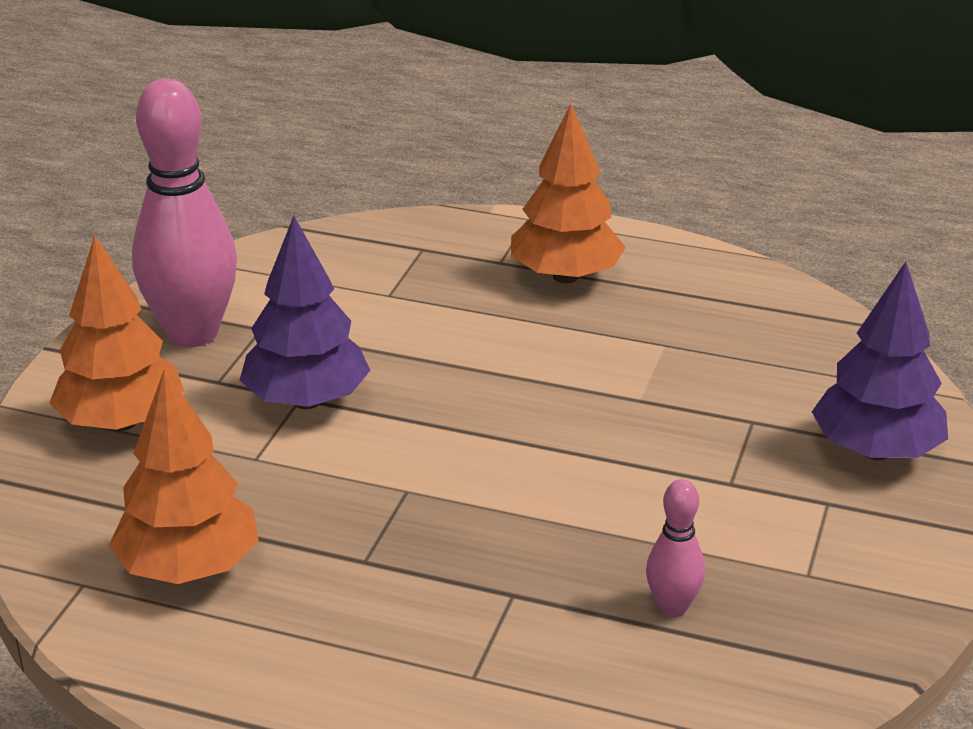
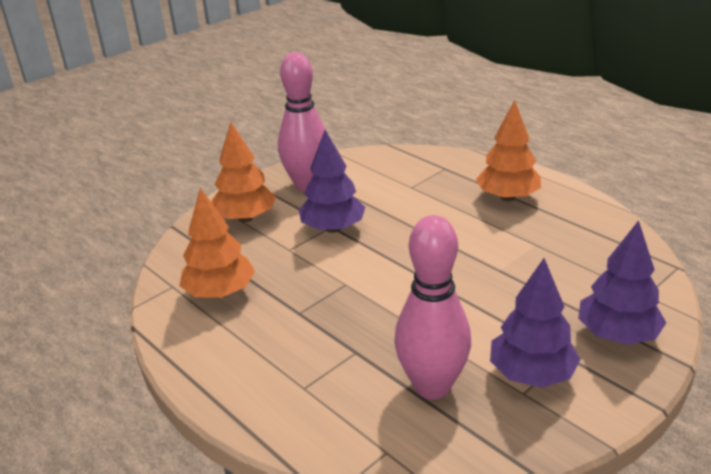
camera: 30 degrees right, 0 degrees up
(672, 607) = (432, 386): pink bowling pin -> pink bowling pin, size x2.15
(800, 544) = (531, 374): none -> purple tree

